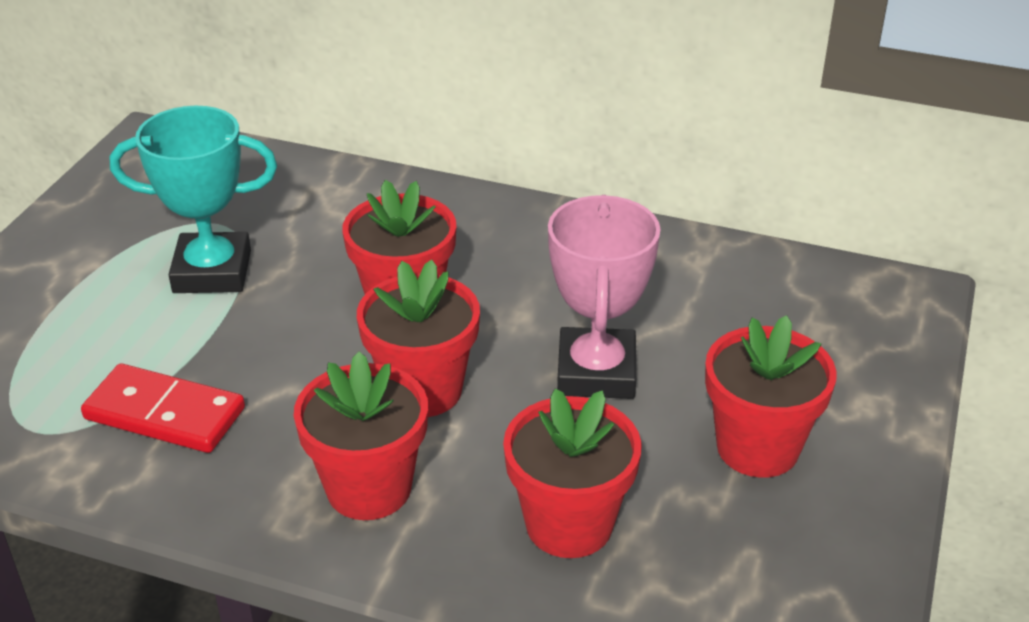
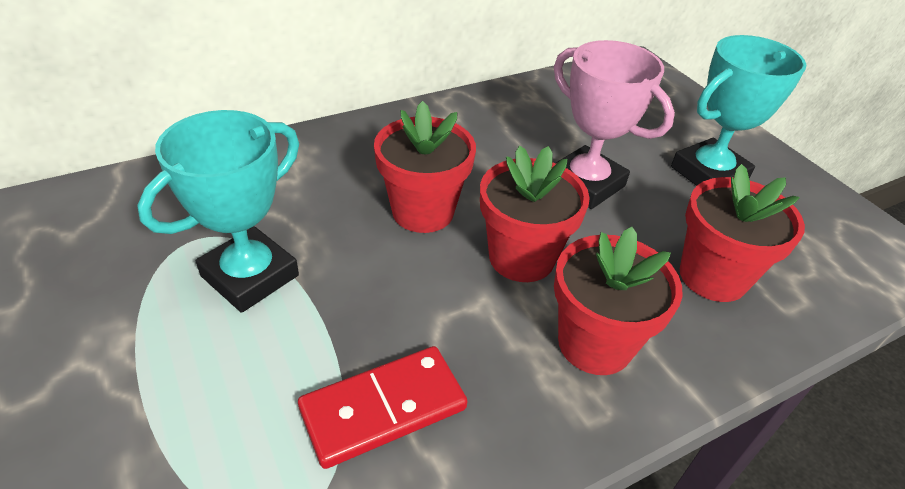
camera: 50 degrees left, 5 degrees up
(757, 447) = (708, 174): red flower pot -> turquoise trophy

